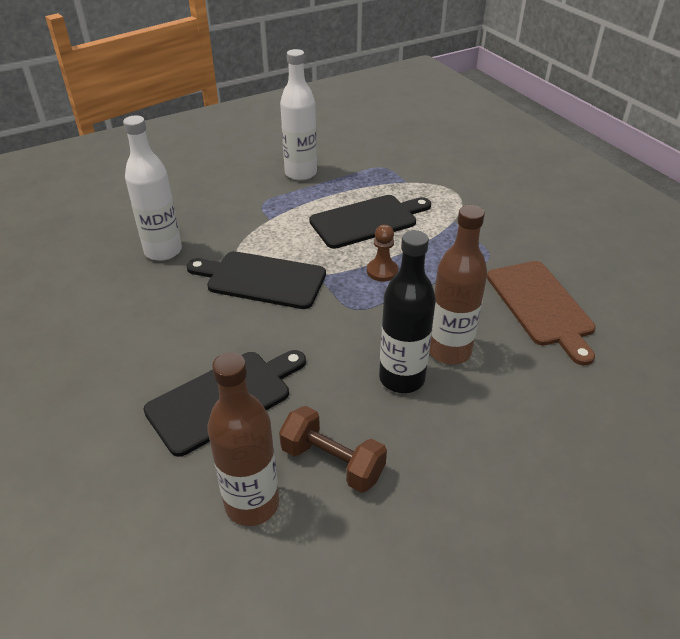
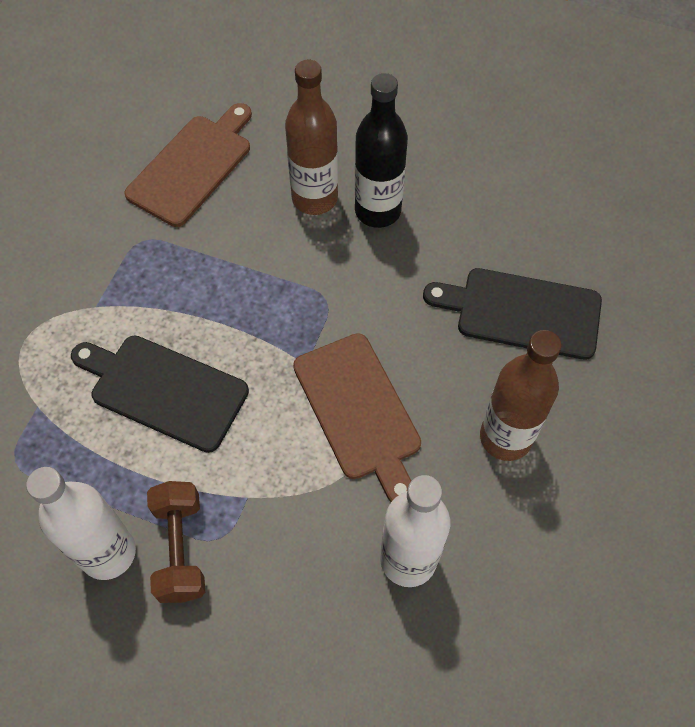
camera: 130 degrees left, 20 degrees up
(252, 503) = (577, 222): brown bottle -> brown bottle (505, 437)
(261, 279) = (359, 411): black cutting board -> brown cutting board
(332, 462) = (498, 201): brown dumbbell -> brown dumbbell (180, 548)
(382, 271) = (248, 314): brown pawn -> none

